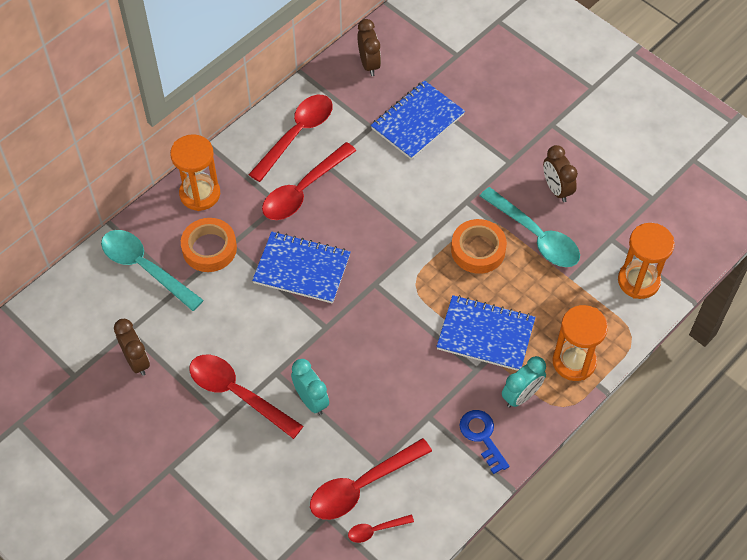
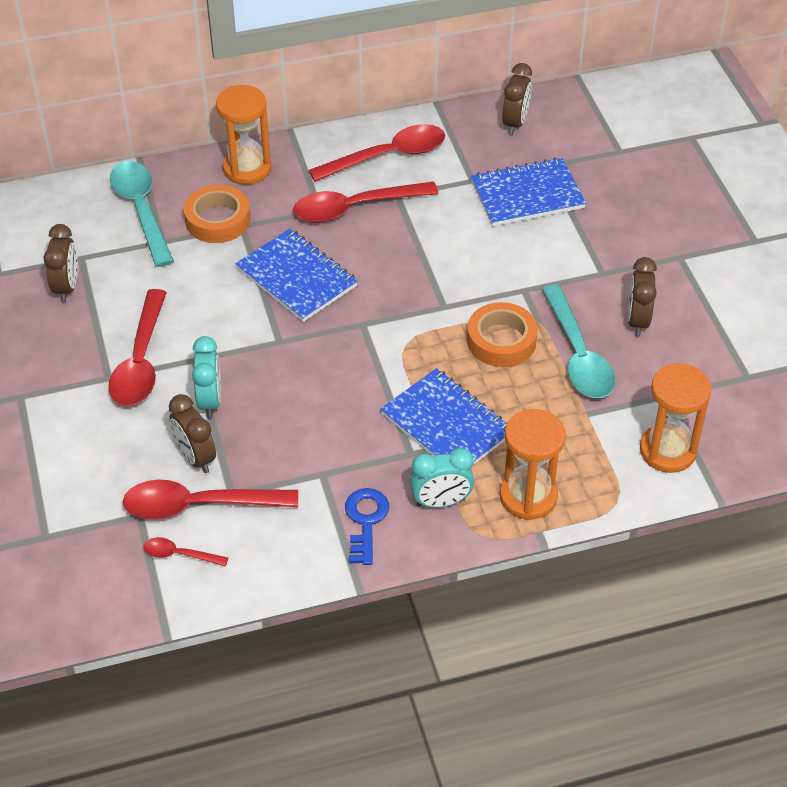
camera: 30 degrees right, 10 degrees down
(237, 394) = (141, 361): red spoon -> red spoon turned 150 degrees counterclockwise
(333, 450) = (195, 457): none -> brown clock

